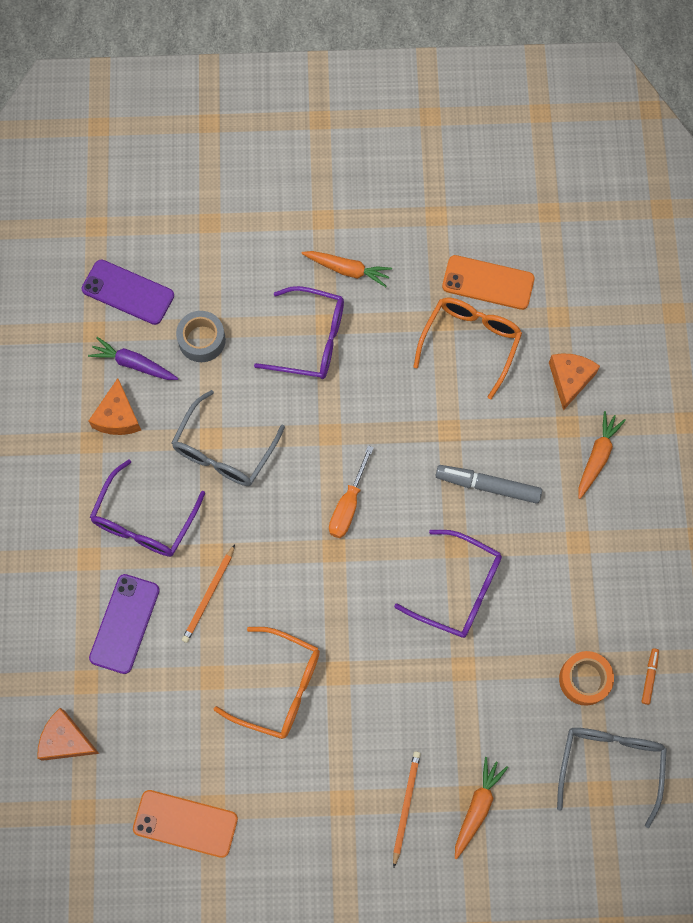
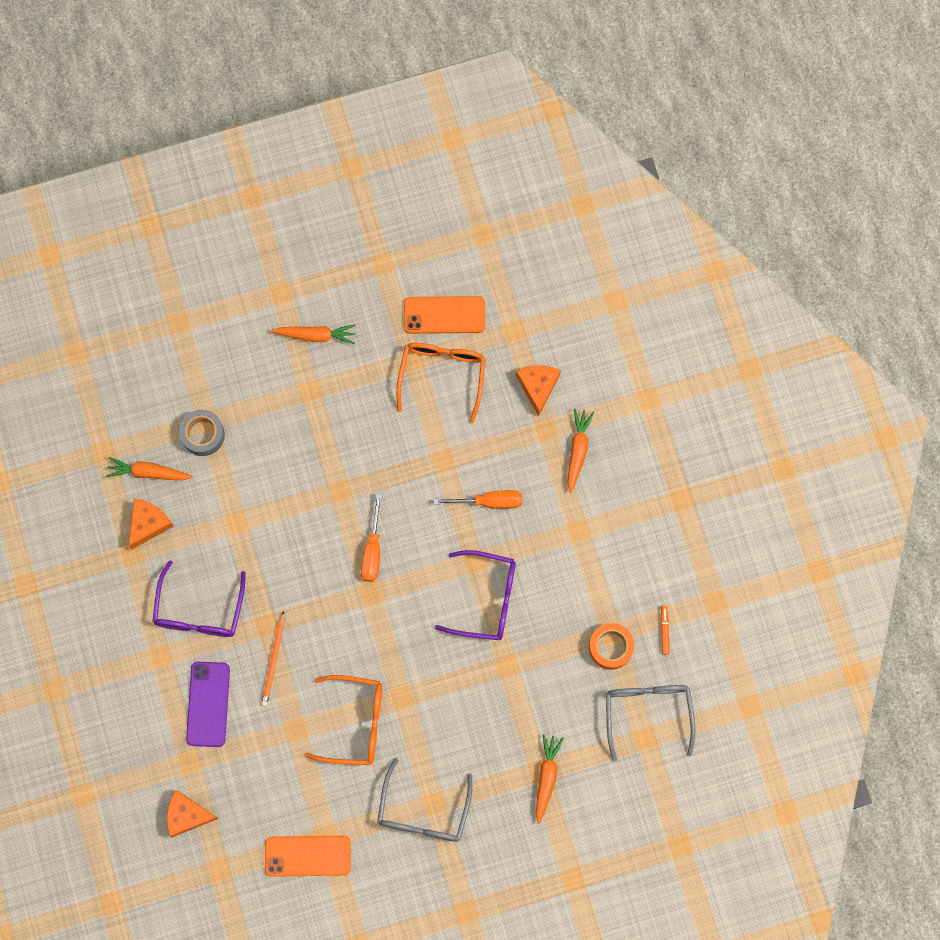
camera: 15 degrees left, 5 degrees up
(118, 416) = (148, 524): orange cheese -> orange cheese turned 135 degrees counterclockwise
(128, 292) = (123, 407): purple phone -> none
(134, 364) = (148, 472): purple carrot -> orange carrot
(224, 451) = (251, 530): grey glasses -> grey glasses (423, 811)
(311, 340) = (301, 409): purple glasses -> none
(406, 806) = (487, 792): orange pencil -> none
(488, 486) = (489, 501): grey marker -> orange screwdriver

